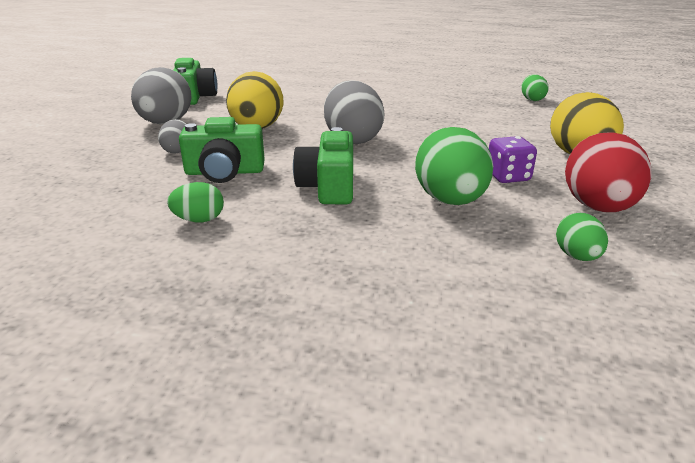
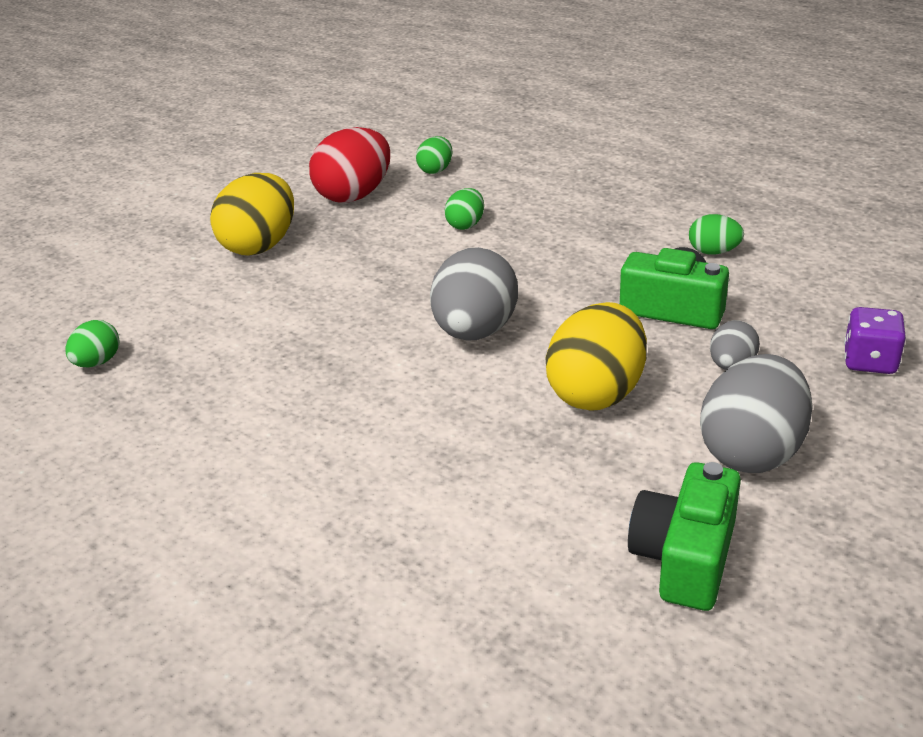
camera: 150 degrees left, 5 degrees up
(328, 187) = (566, 263): green camera -> none
(450, 201) = (466, 225): green egg -> green egg, size x0.51
(507, 177) = (376, 237): purple dice -> purple dice (869, 361)

